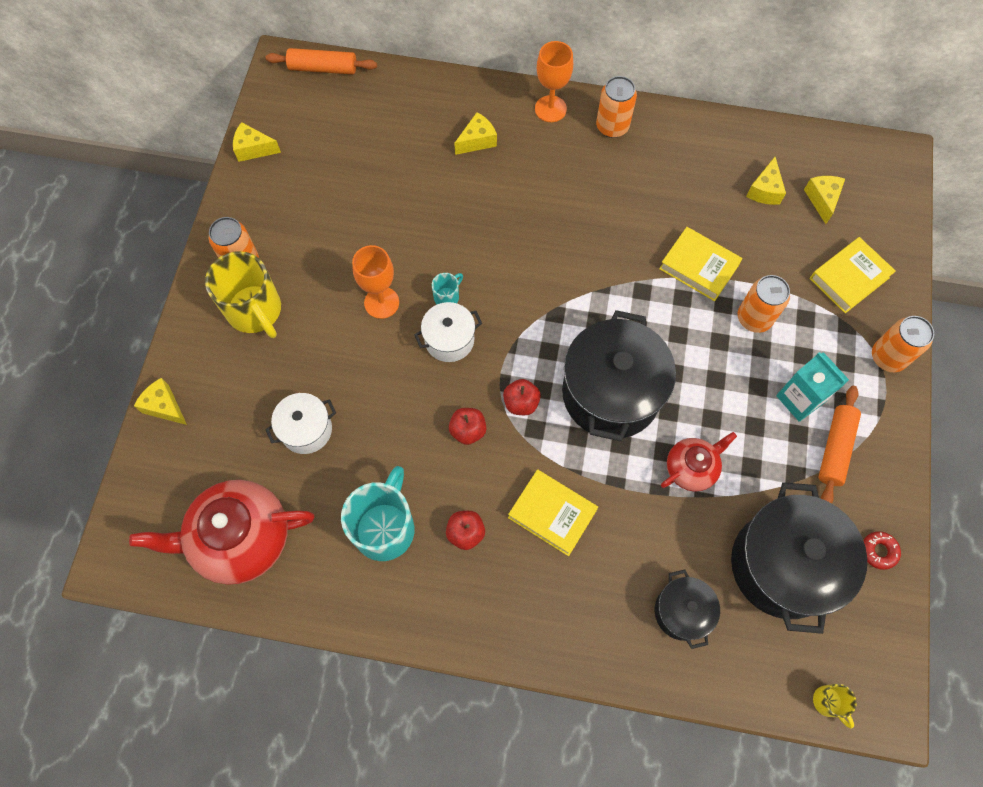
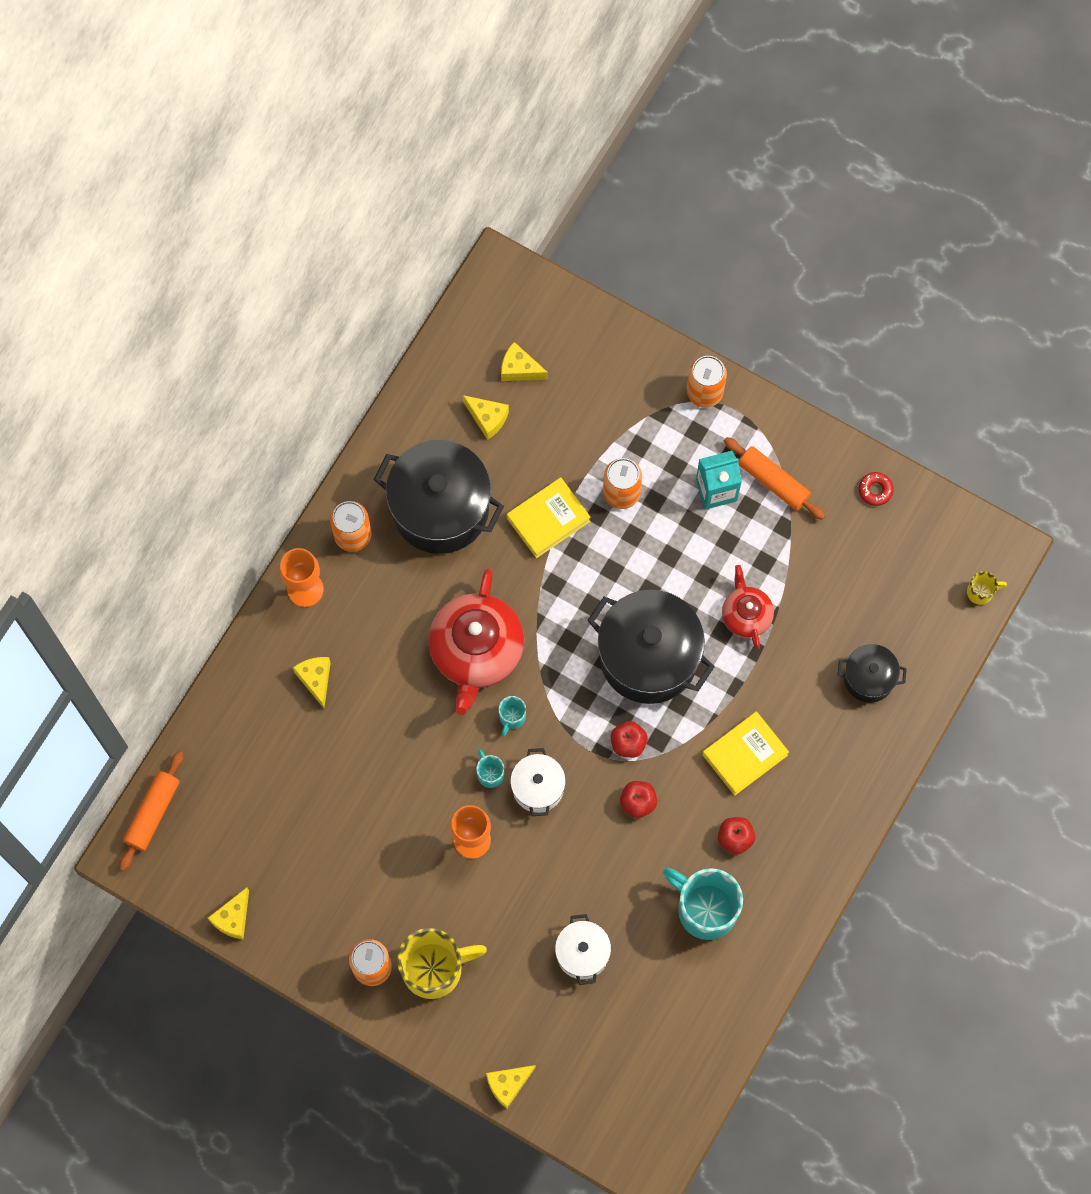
camera: 70 degrees left, 5 degrees up
(240, 538) = (668, 1044): red teapot -> red teapot (476, 651)
(505, 297) = (512, 717): none -> turquoise mug
(782, 565) = (859, 576): black pot -> black pot (440, 508)
(849, 278) = (613, 386): yellow book -> none

